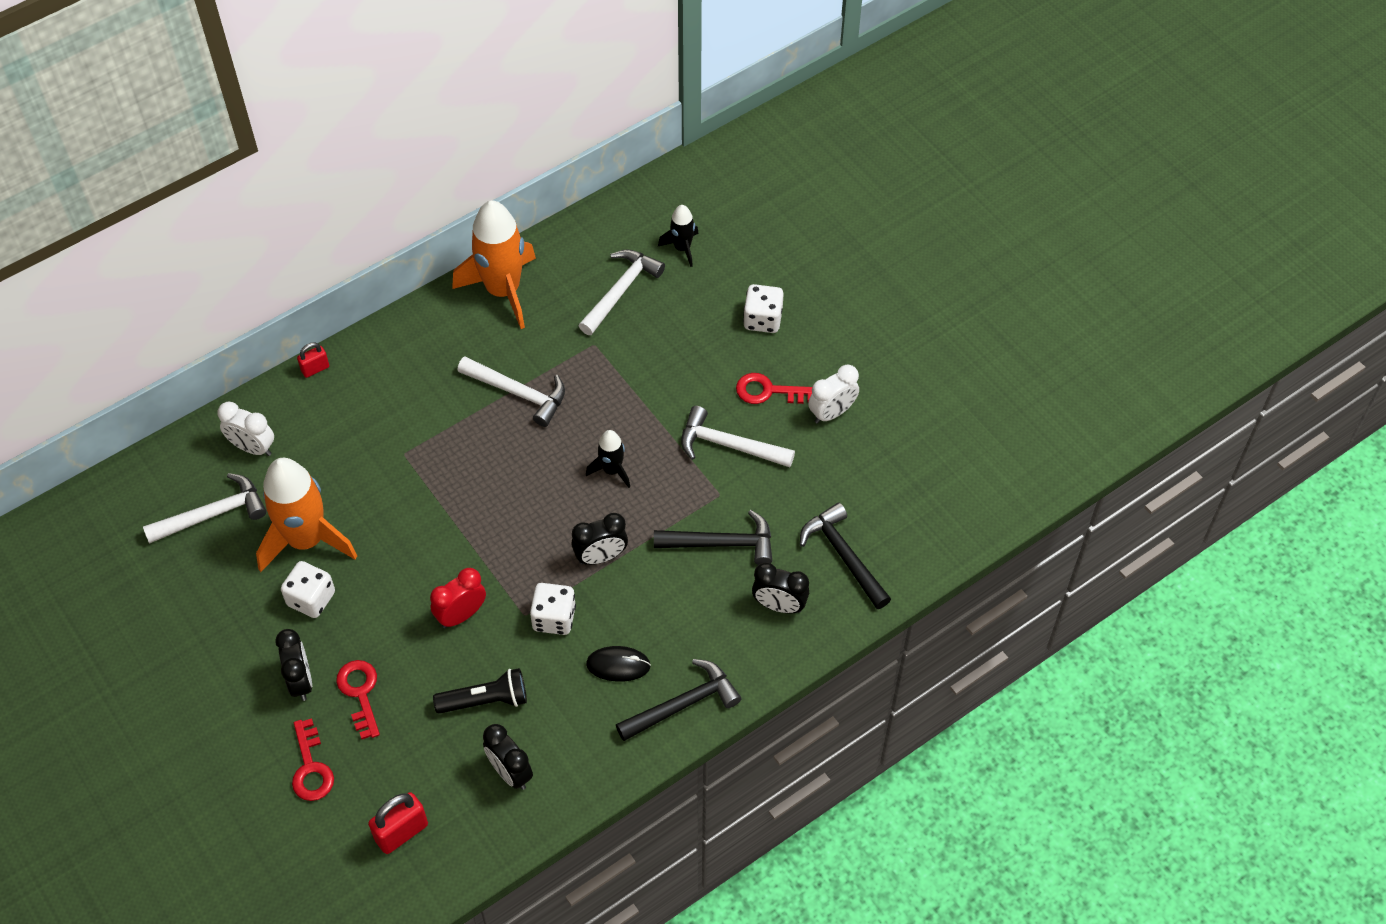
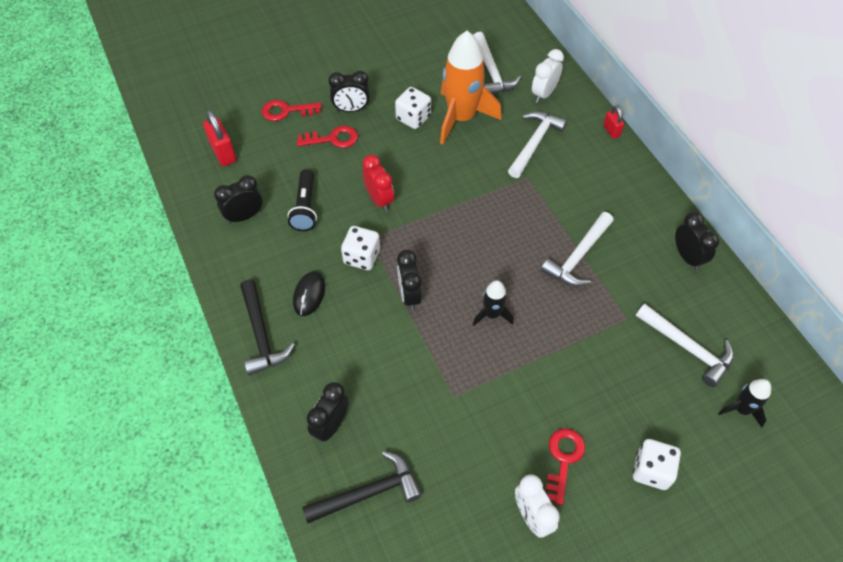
camera: 100 degrees right, 0 degrees up
(503, 290) = (687, 257): orange rocket -> black clock
(722, 543) = (403, 389): black hammer -> none
(728, 445) = (505, 412): white hammer -> white hammer (534, 143)

